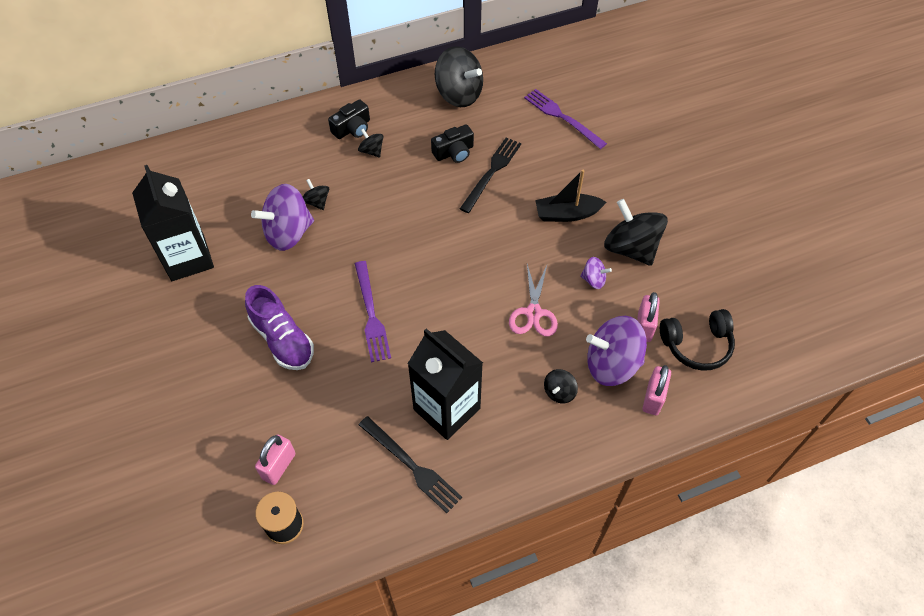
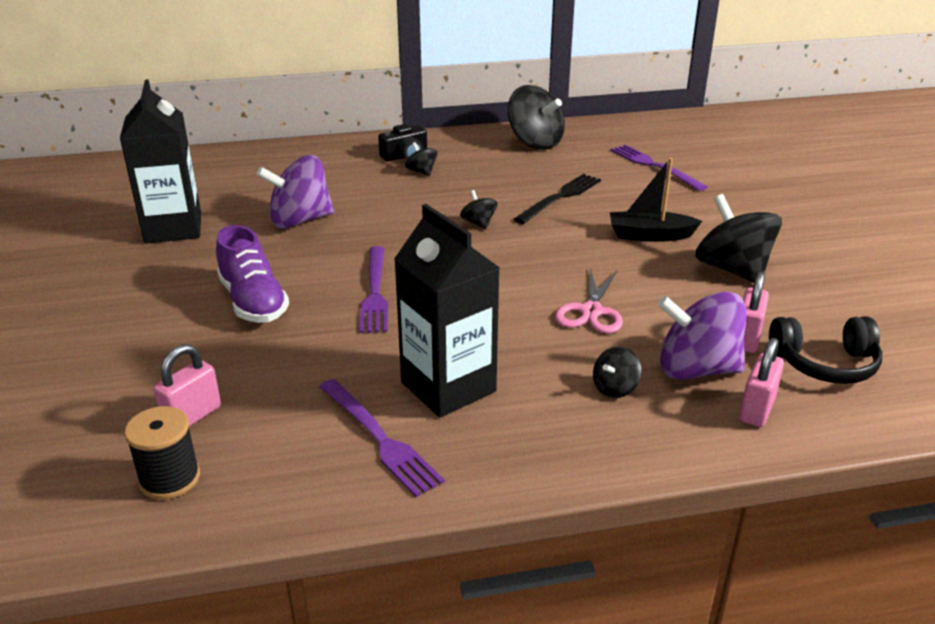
camera: 10 degrees right, 25 degrees down
(317, 202) = (344, 201): black spinning top -> black spinning top (478, 223)
(411, 466) = (379, 438): black fork -> purple fork
(454, 152) = (518, 180): black camera -> none
(593, 280) = (678, 291): purple spinning top -> none

